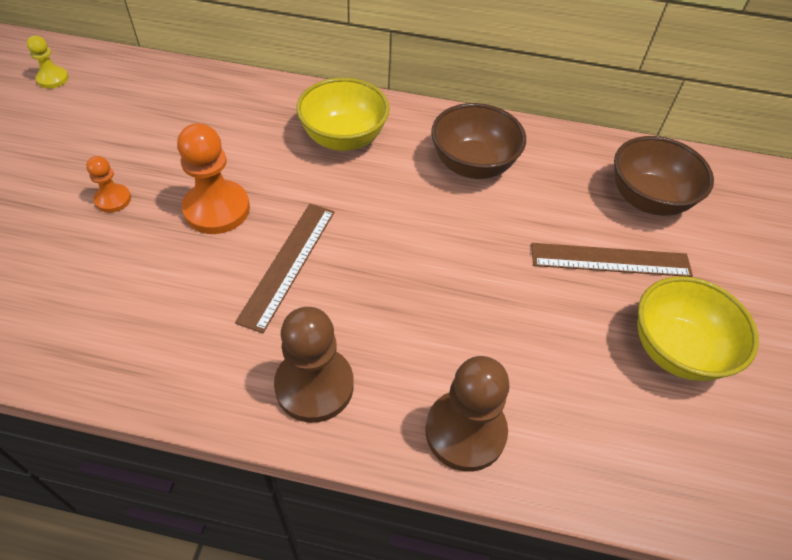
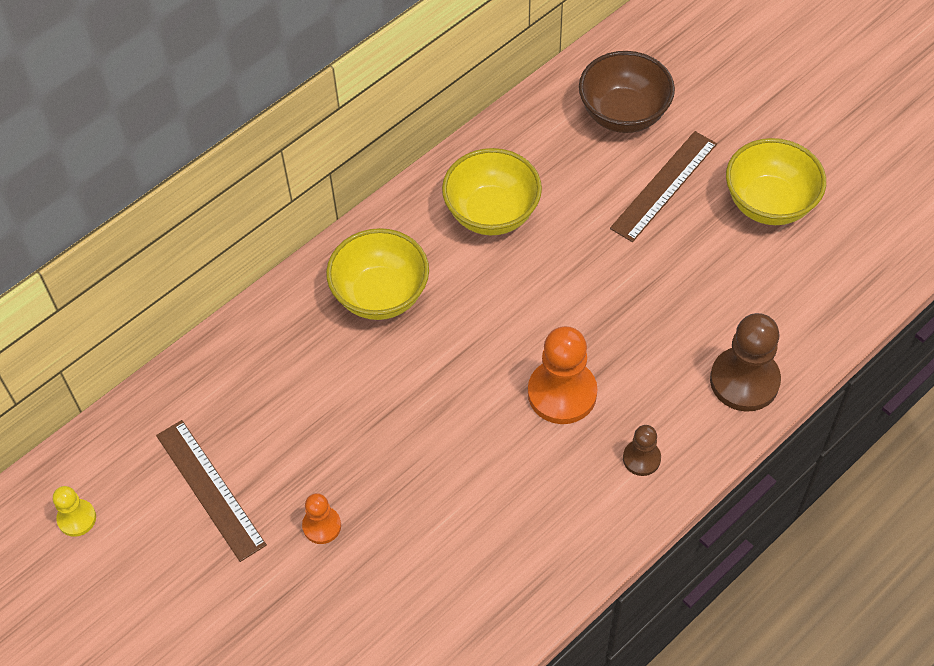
camera: 50 degrees left, 5 degrees up
(217, 209) = (399, 444): orange pawn -> orange pawn (562, 393)
(288, 264) = (505, 418): brown ruler -> brown ruler (210, 489)
(314, 386) = (641, 458): brown pawn -> brown pawn, size x0.53
(472, 165) = (492, 213): brown bowl -> yellow bowl

